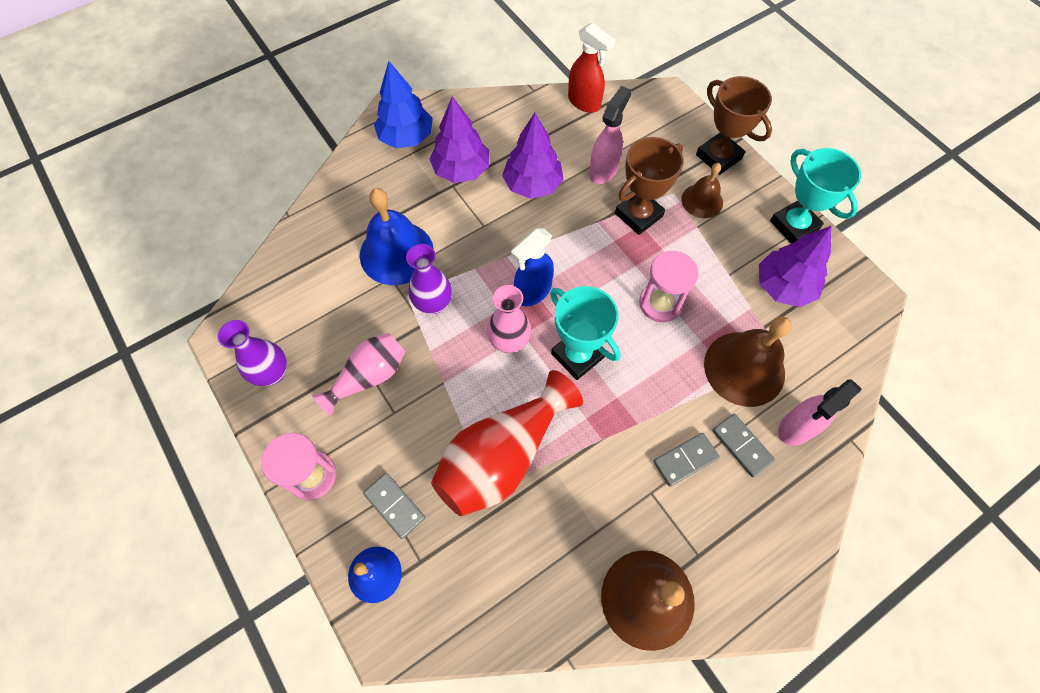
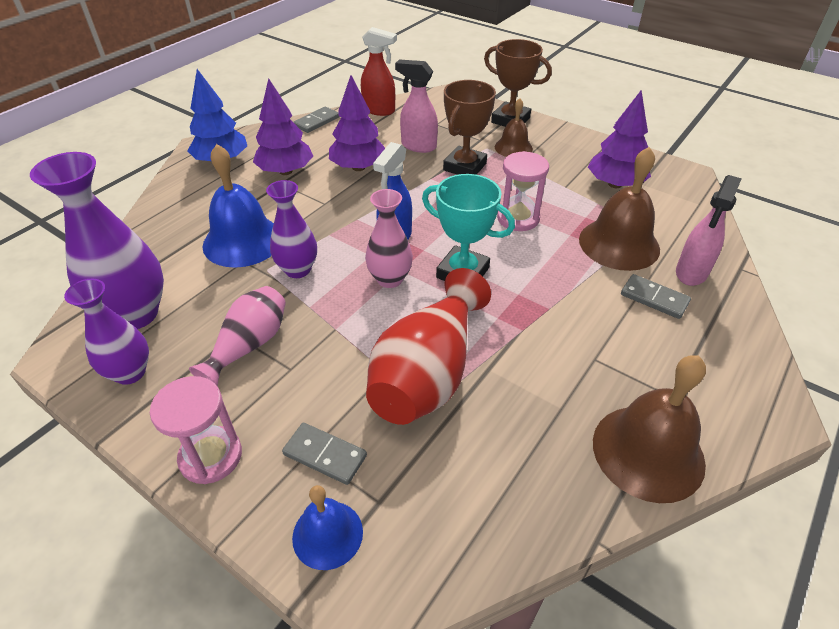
camera: 20 degrees left, 20 degrees down
(288, 311) = (135, 314): none -> purple vase
(603, 170) = (418, 146): pink spray bottle -> pink spray bottle turned 75 degrees counterclockwise
(685, 460) = (610, 323): grey domino -> grey domino (316, 122)
(794, 225) = (597, 146): turquoise trophy -> none

